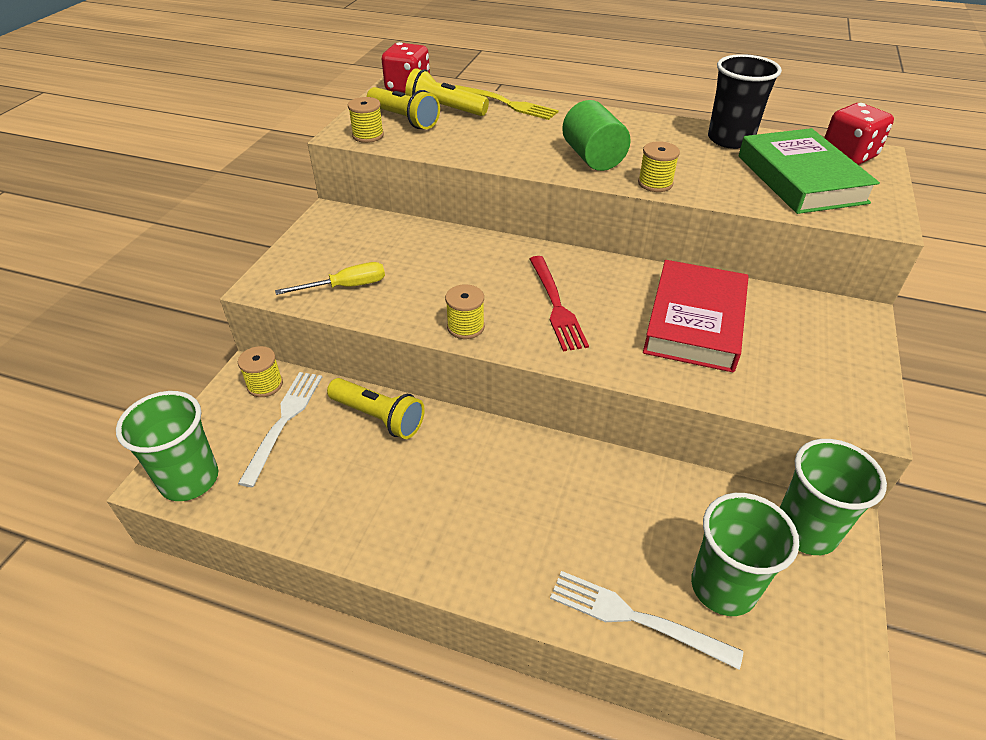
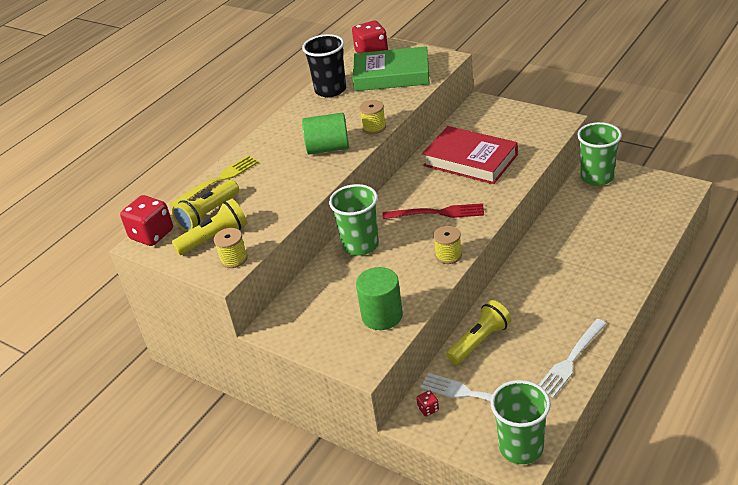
camera: 70 degrees left, 5 degrees down
(265, 385) = (428, 409): yellow spool -> red dice
(346, 287) = (382, 315): yellow screwdriver -> green cylinder
(635, 618) = (645, 244): white fork -> white fork (571, 360)
(723, 587) = (629, 211): green cup -> green cup (360, 245)

